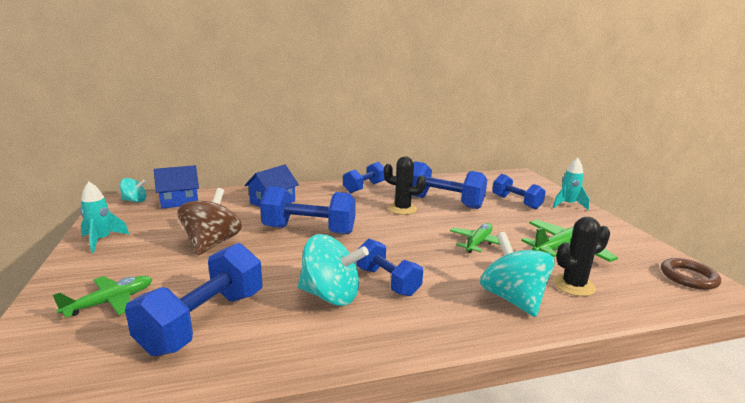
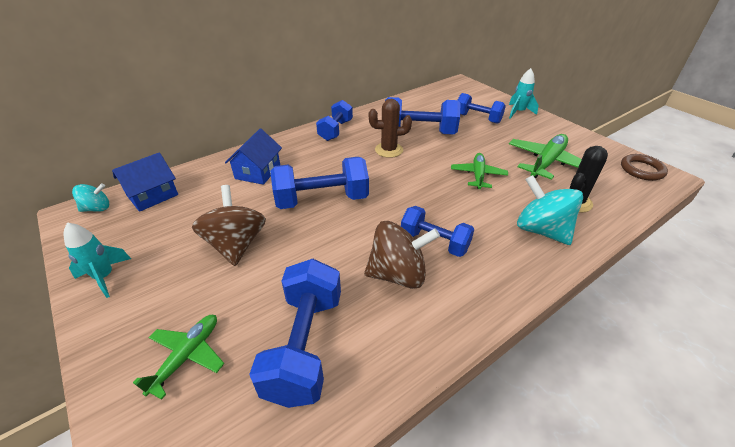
camera: 20 degrees left, 20 degrees up
(331, 295) = (398, 274): turquoise spinning top -> brown spinning top
(402, 209) = (389, 150): black cactus -> brown cactus

